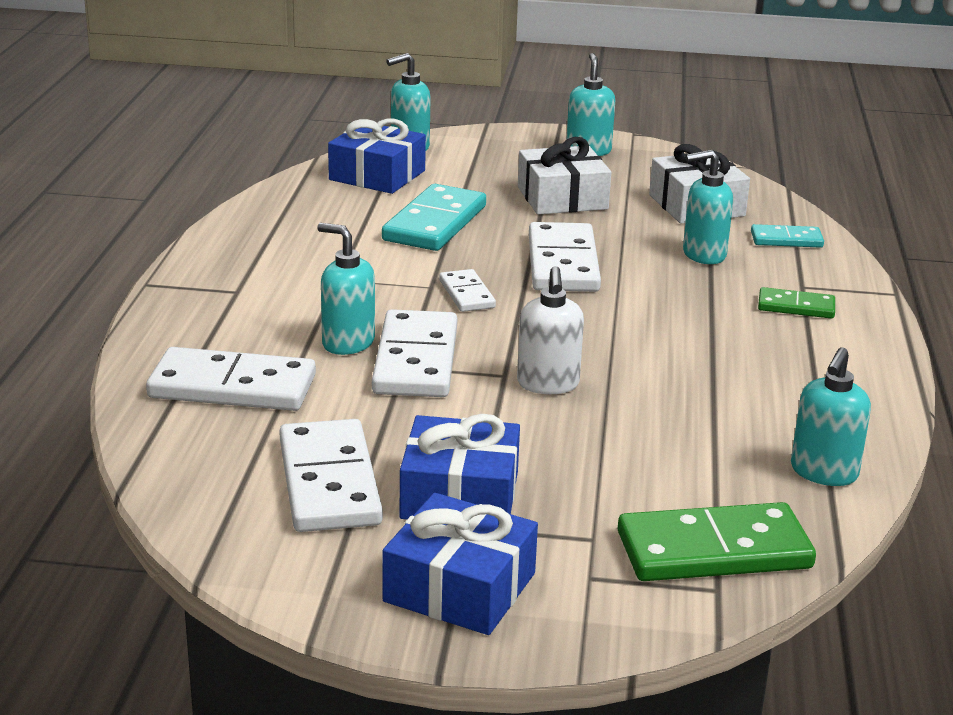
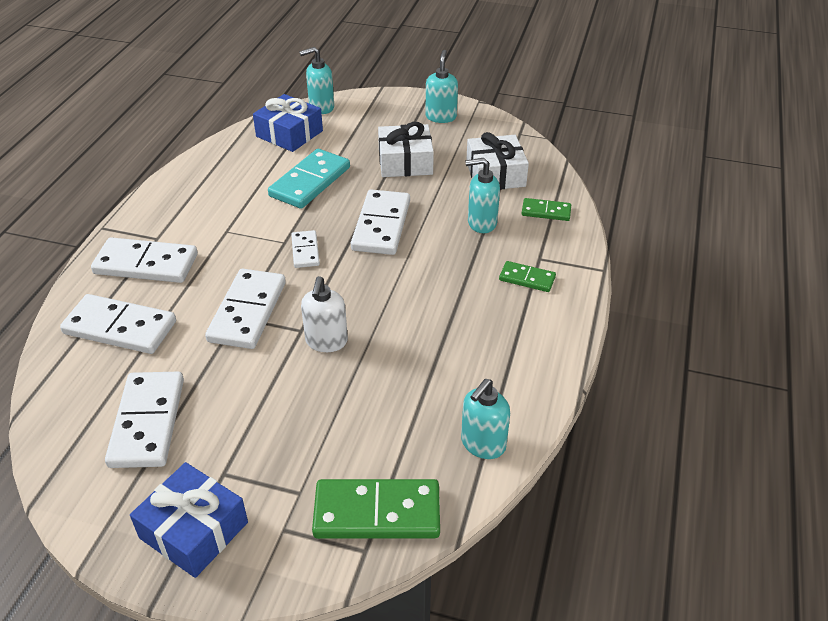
camera: 10 degrees right, 15 degrees up
(235, 318) = (146, 264): none -> white domino
(347, 343) = (209, 292): turquoise soap dispenser -> none
(460, 495) = (227, 442): blue gift -> none
(786, 239) = (546, 211): turquoise domino -> green domino

